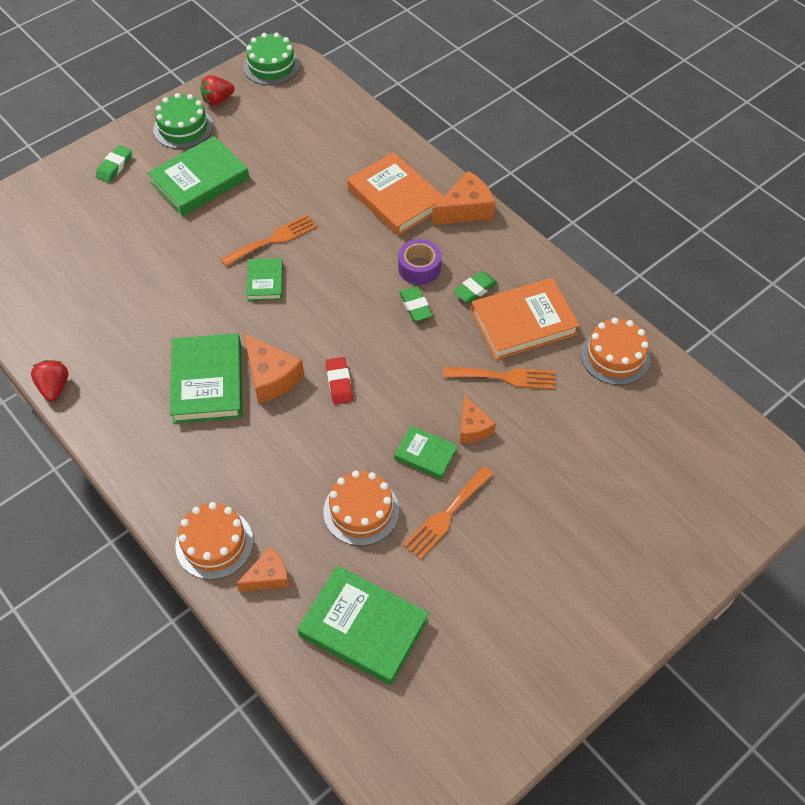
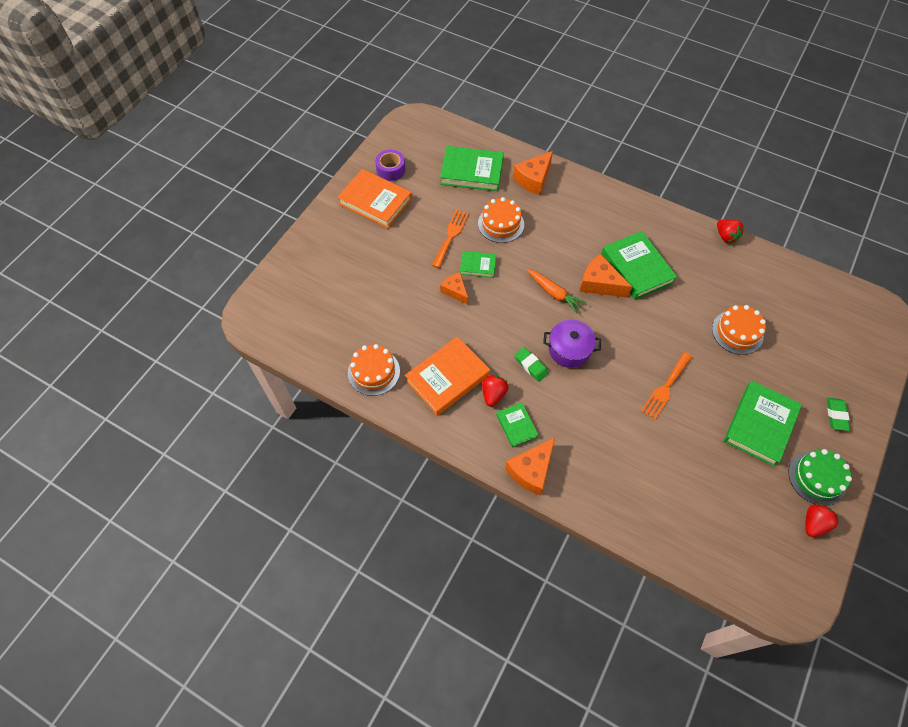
camera: 160 degrees right, 5 degrees up
(214, 543) = (571, 185): orange cake -> orange cake (737, 332)
(265, 282) = (648, 350): green book -> green book (516, 426)
(268, 577) = (533, 179): orange cheese -> orange cheese, size x1.54
(271, 66) = (799, 591): green cake -> none
(339, 383) = (554, 293): red eraser -> orange carrot
(359, 310) = (569, 349): none -> purple pot
(395, 198) = (594, 462): orange book -> orange book (375, 201)
(419, 268) = (543, 400): purple tape -> purple tape (391, 169)
(475, 290) = (493, 394): green eraser -> red strawberry
(504, 377) = (446, 331): orange fork -> none

